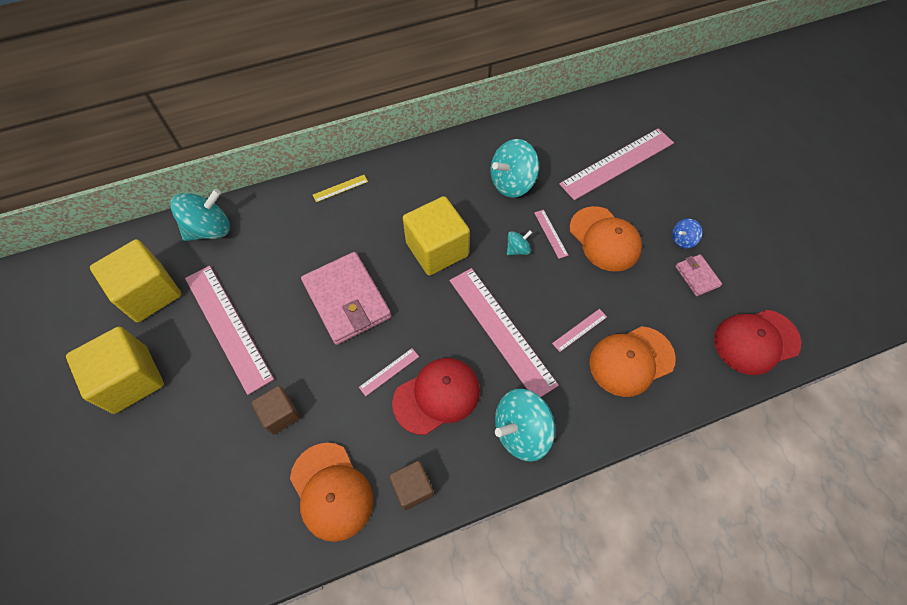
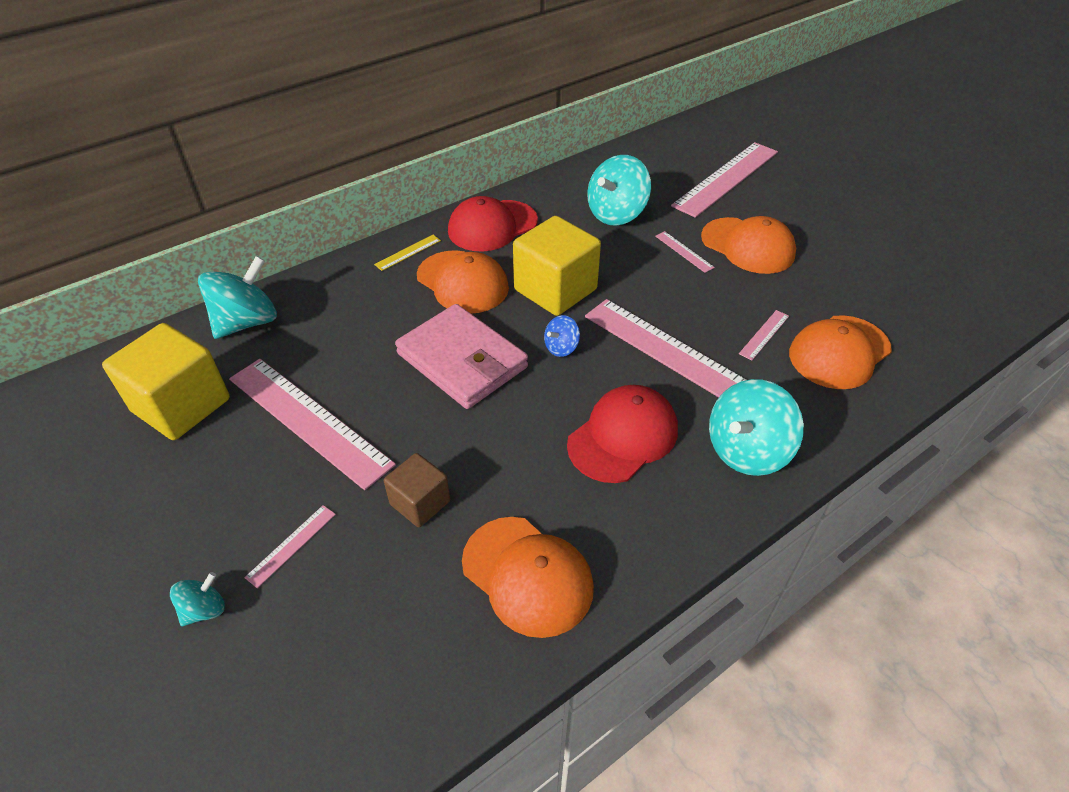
camera: 15 degrees left, 15 degrees down
(131, 379) = (183, 510): yellow cube -> none
(371, 226) = (462, 282): none -> orange cap
(389, 372) = (549, 424): pink ruler -> pink ruler (291, 545)
(413, 488) = (637, 545): brown cube -> none
(517, 249) = (652, 272): turquoise spinning top -> turquoise spinning top (204, 609)
(682, 240) = (834, 232): blue spinning top -> blue spinning top (561, 348)
(697, 276) = (867, 261): pink wallet -> none
(756, 341) = (964, 307): red cap -> red cap (492, 226)

